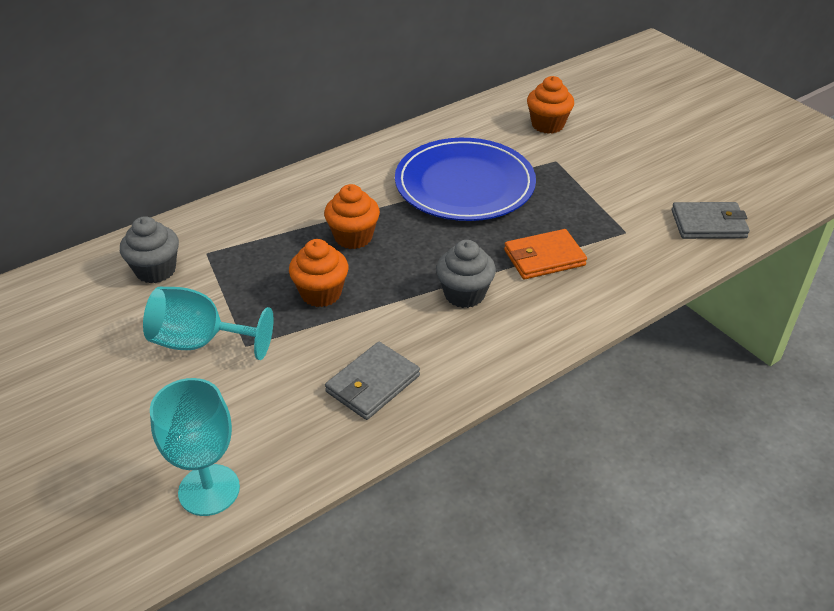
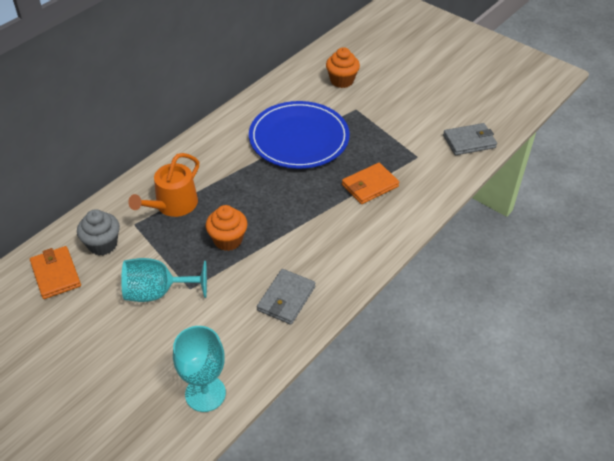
camera: 15 degrees left, 5 degrees up
(81, 296) = (56, 274): none -> orange wallet
(265, 238) = (172, 205): none -> orange watering can
(353, 237) = (235, 193): orange cupcake -> none
(464, 294) = (325, 222): grey cupcake -> none

